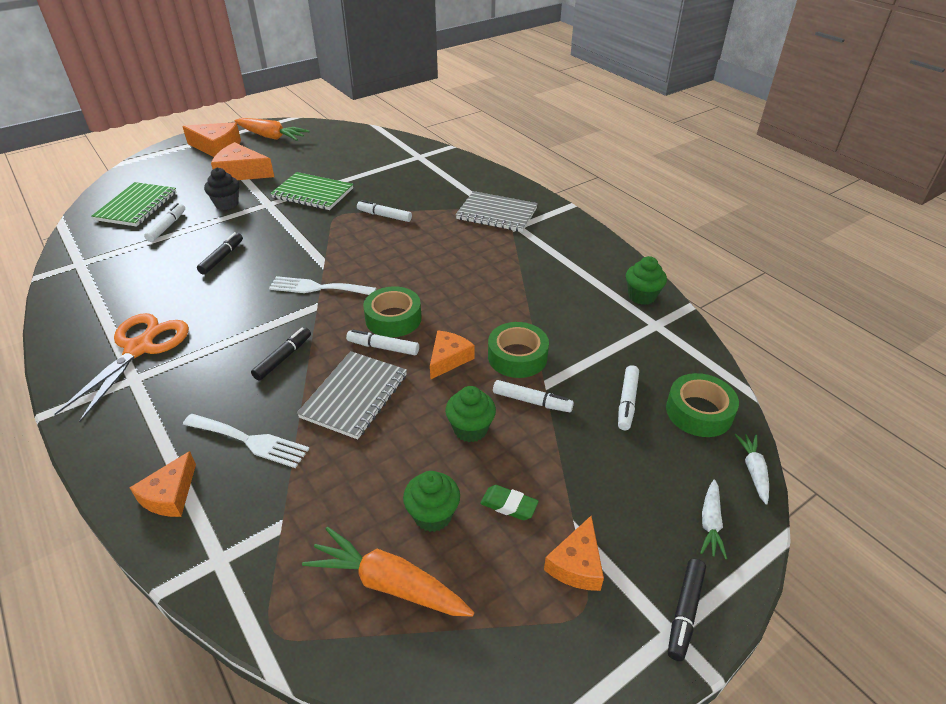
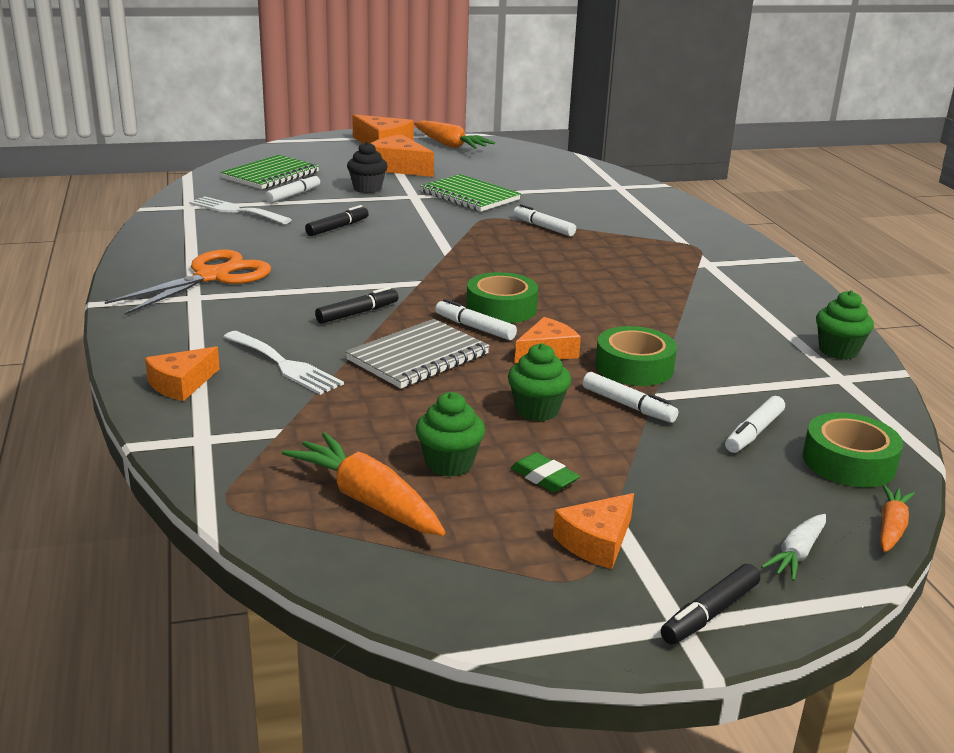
camera: 20 degrees right, 15 degrees down
(317, 288) = (429, 269): white fork -> white fork (236, 210)
(497, 214) = (687, 249): grey notebook -> none
(753, 471) = (891, 527): white carrot -> orange carrot

